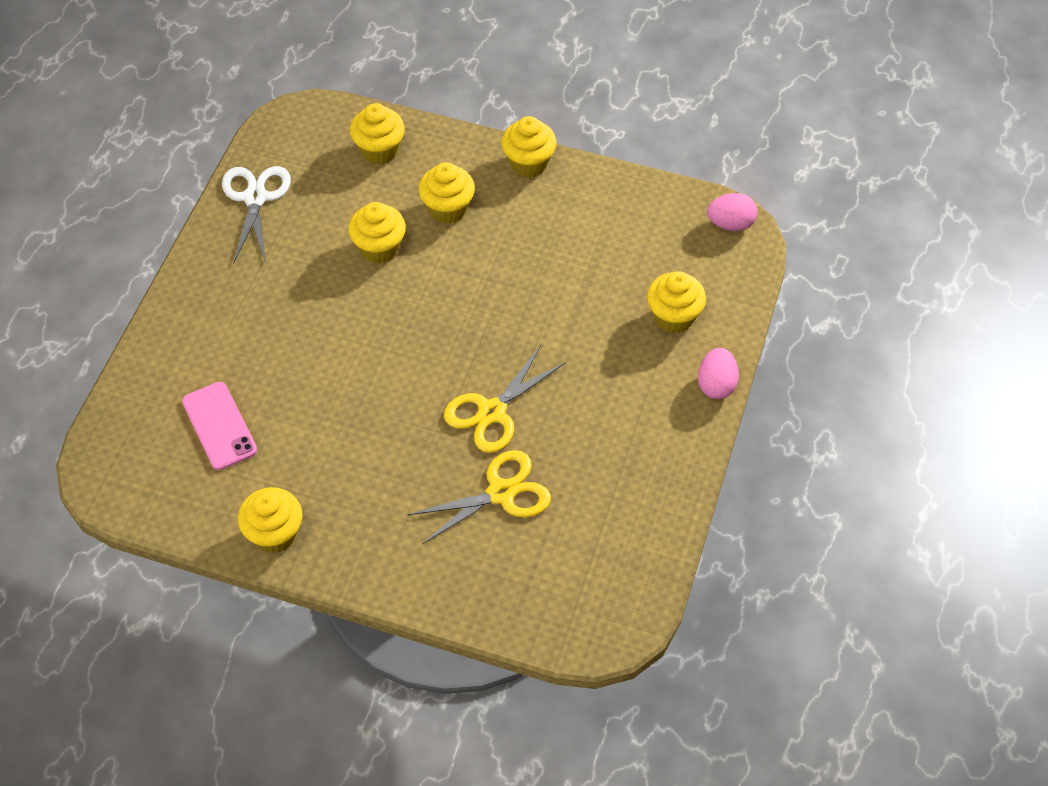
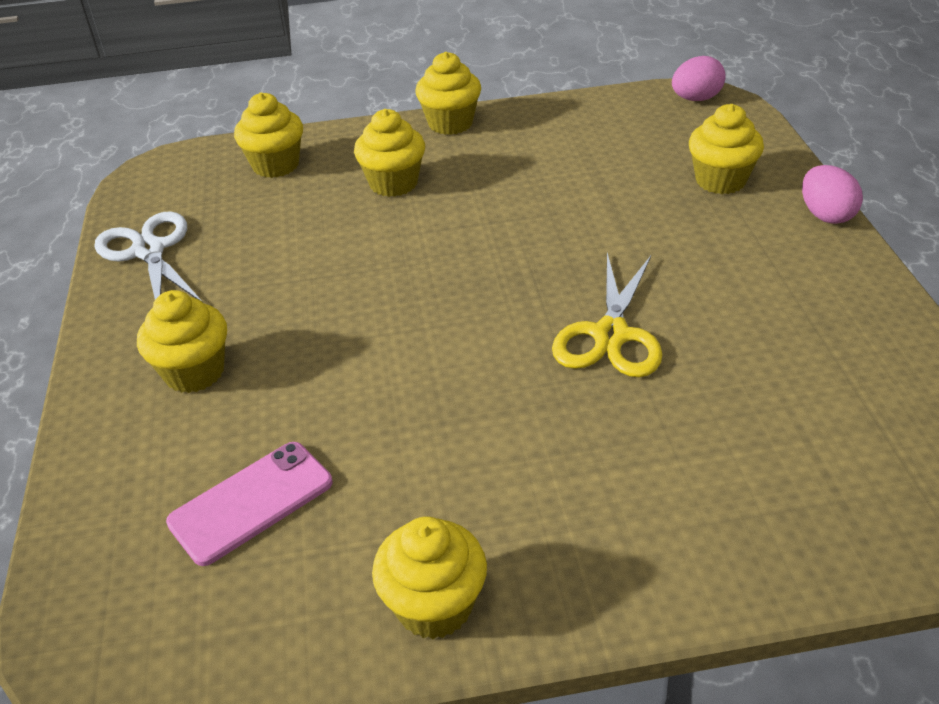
camera: 25 degrees left, 15 degrees down
(219, 426) = (251, 502): pink phone -> pink phone turned 75 degrees counterclockwise
(379, 248) = (340, 241): yellow cupcake -> yellow cupcake (194, 372)
(501, 493) = (703, 412): yellow scissors -> none

